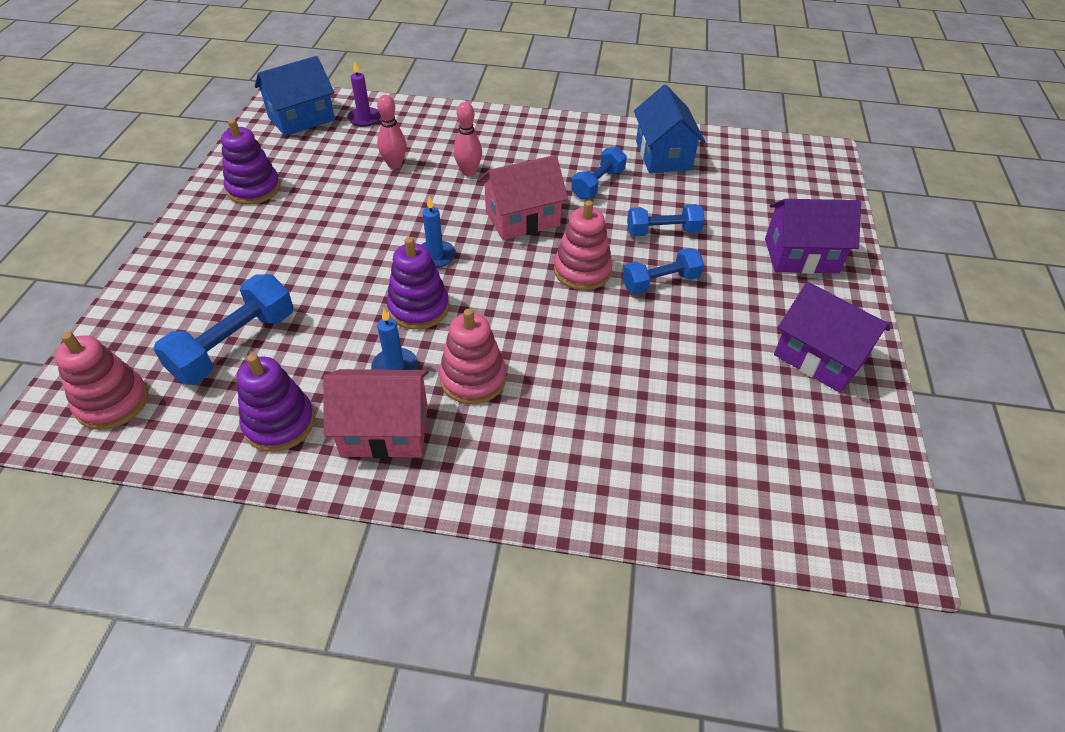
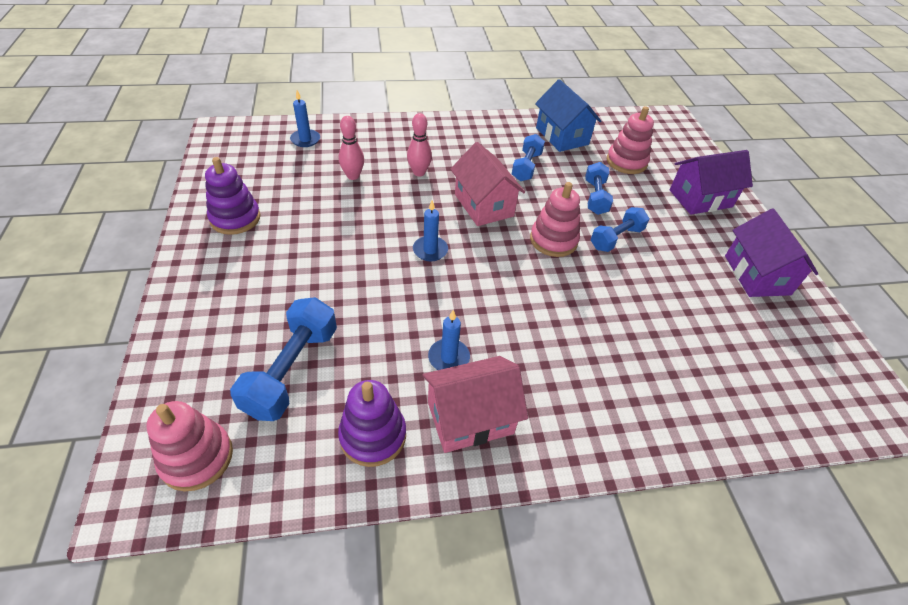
camera: 20 degrees left, 0 degrees up
(301, 118) = (247, 147): blue house -> none
(364, 119) = (305, 140): purple candle -> blue candle
(418, 308) = (440, 299): purple stacking toy -> none
(473, 378) = (518, 352): pink stacking toy -> pink stacking toy (626, 162)
(522, 219) = (484, 205): pink house -> pink house turned 75 degrees counterclockwise
(663, 232) = (595, 197): blue dumbbell -> blue dumbbell turned 60 degrees counterclockwise
(819, 357) = (757, 275): purple house -> purple house turned 60 degrees clockwise

